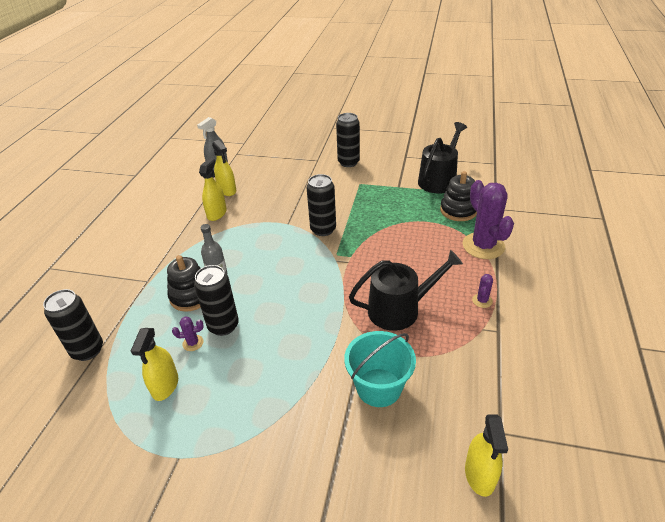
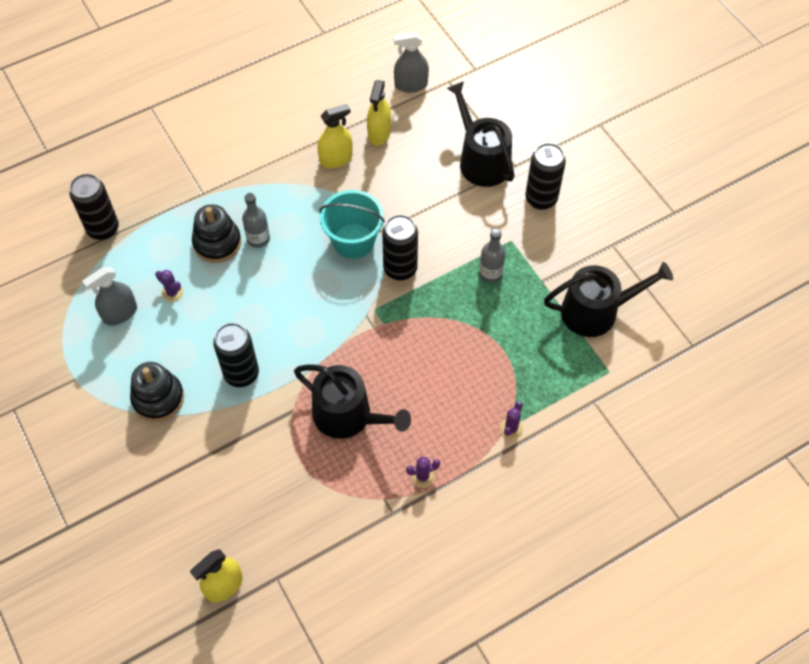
camera: 45 degrees right, 20 degrees up
(165, 385) = (120, 313): yellow spray bottle -> grey spray bottle
(223, 326) = (208, 297): black can -> black can (241, 374)
(297, 168) = (481, 160): none -> black watering can
(370, 200) = (490, 273): none -> grey bottle
(378, 387) = (246, 462): turquoise bucket -> turquoise bucket (353, 241)
(458, 210) = (553, 368): black stacking toy -> black stacking toy (158, 398)
(483, 246) = (511, 428): purple cactus -> purple cactus, size x0.43

